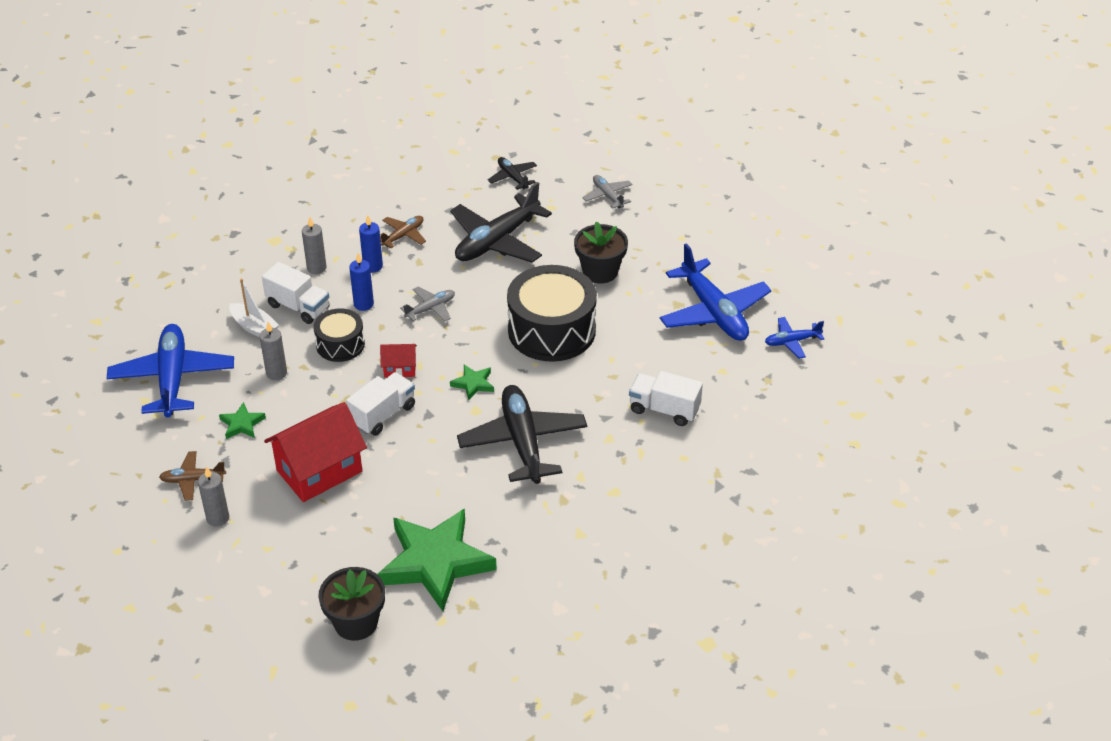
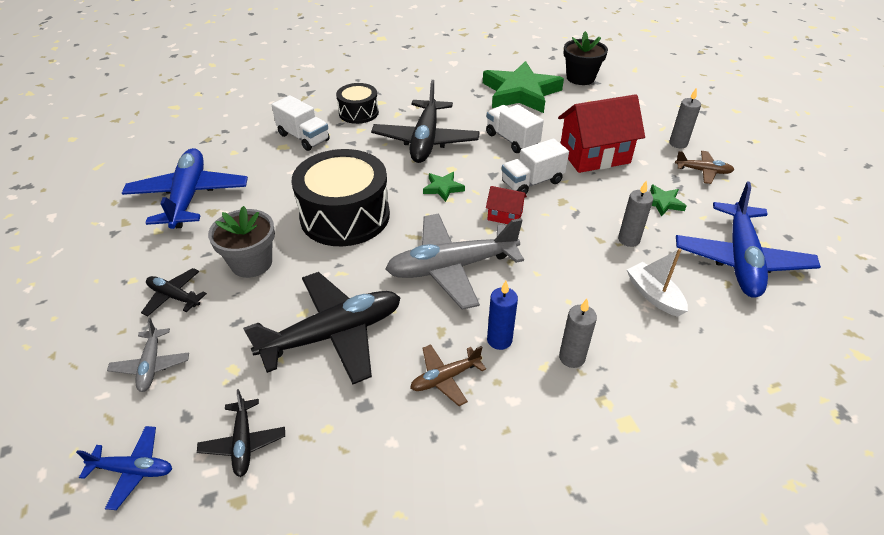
camera: 160 degrees left, 0 degrees up
(298, 307) = (600, 308): white truck -> white truck (512, 140)
(340, 344) = (558, 252): black drum -> black drum (358, 113)
(363, 304) = (523, 291): blue candle -> none
(430, 308) = (451, 267): grey plane -> grey plane, size x2.05
(600, 271) = (251, 263): black flower pot -> grey flower pot
(636, 235) = (174, 296): none -> black plane
(792, 341) = (156, 159): blue plane -> blue plane (133, 470)

